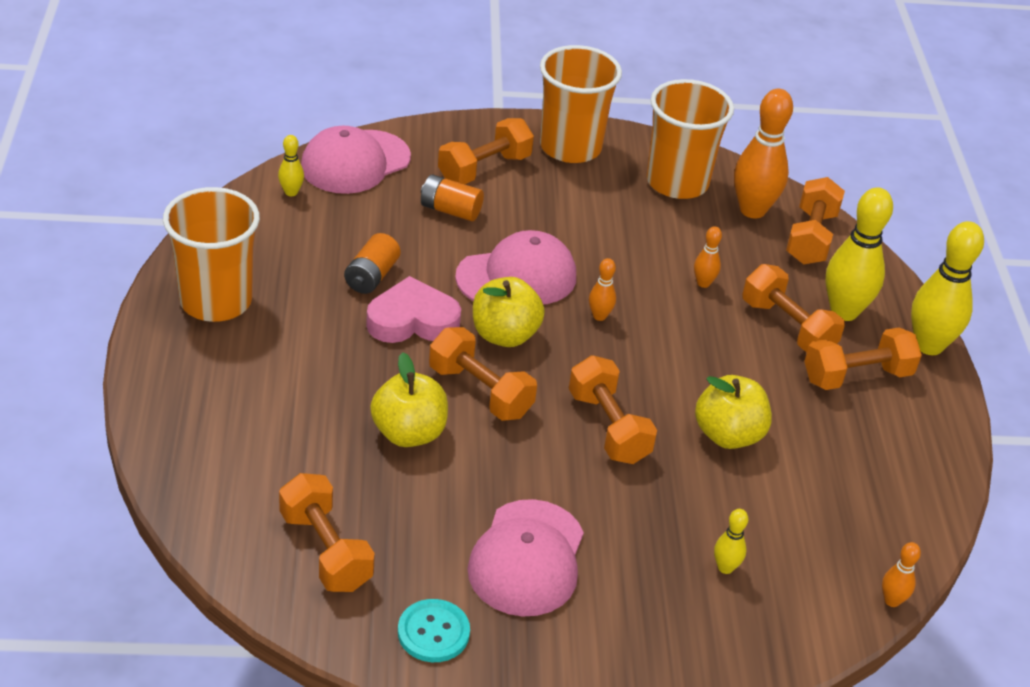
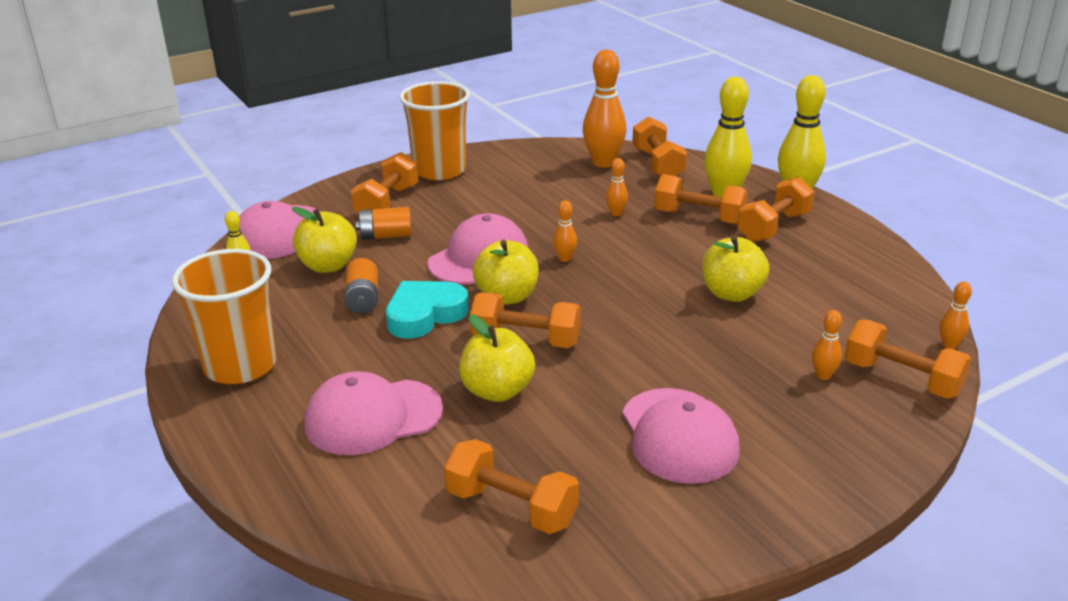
camera: 25 degrees left, 10 degrees down
(284, 407) = (373, 417): none -> pink cap
(370, 223) = (328, 266): none -> yellow apple
(412, 320) = (425, 315): pink heart -> turquoise heart
(433, 632) = (663, 525): turquoise button -> none
(608, 427) = (645, 323): orange dumbbell -> orange dumbbell (902, 379)
(677, 182) = (536, 165): orange cup -> none
(725, 568) = (823, 375): yellow bowling pin -> orange bowling pin

